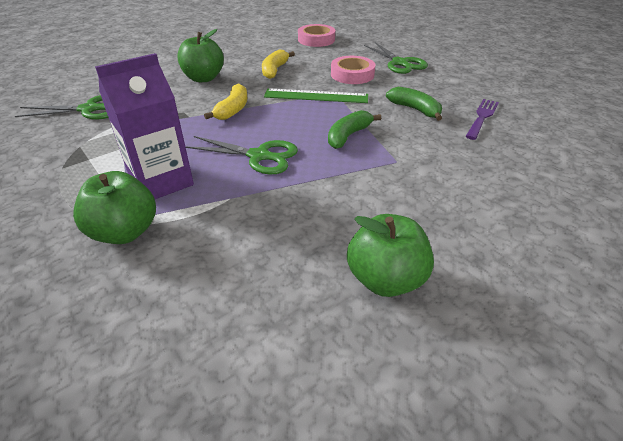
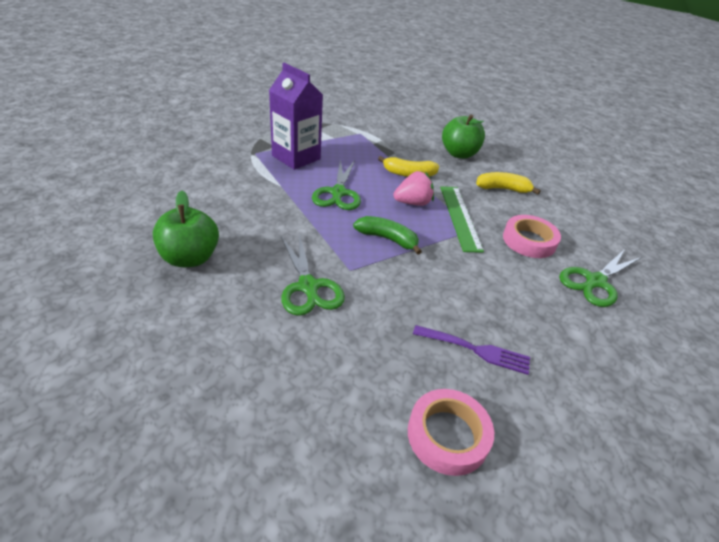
camera: 75 degrees right, 0 degrees up
(90, 109) = (381, 118): green scissors -> green scissors (308, 287)
(125, 232) = (242, 154): green apple -> none
(288, 115) = (413, 203): none -> pink strawberry
(316, 40) = (610, 212): pink tape -> pink tape (447, 435)
(415, 109) = (466, 288): green banana -> none

